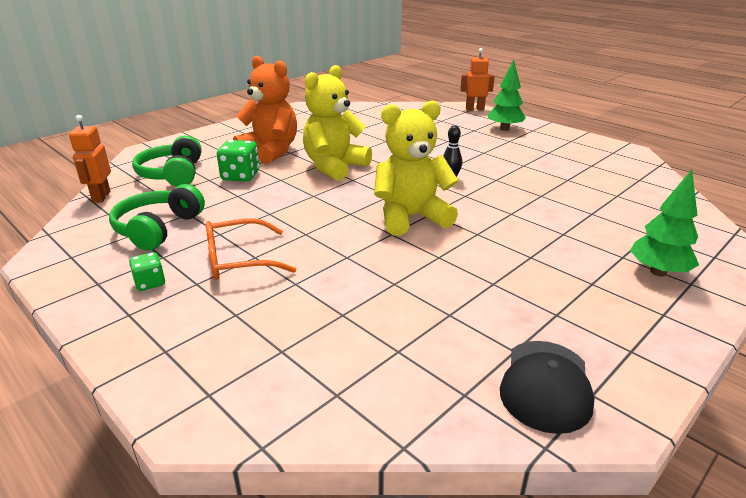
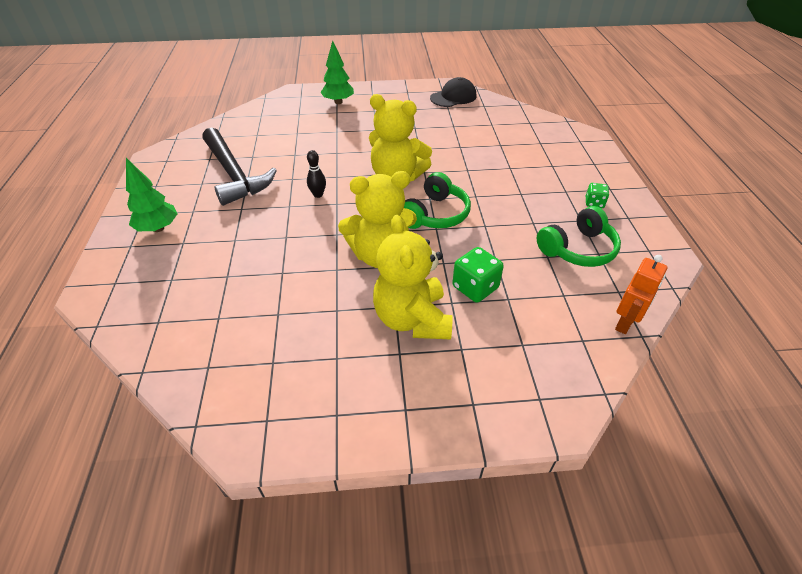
camera: 140 degrees left, 15 degrees up
(172, 174) = (541, 329): green headphones -> green headphones (435, 214)
(239, 260) = (532, 195): orange glasses -> none
(270, 151) = (412, 319): orange teddy bear -> yellow teddy bear
(474, 109) = (96, 282): orange robot -> none
(543, 164) = (234, 175): none -> black hammer

